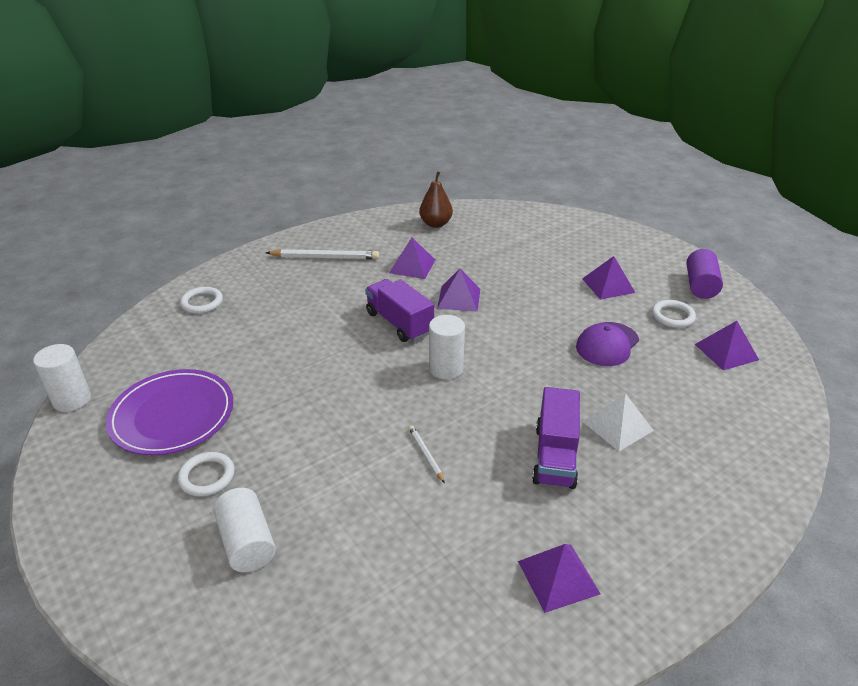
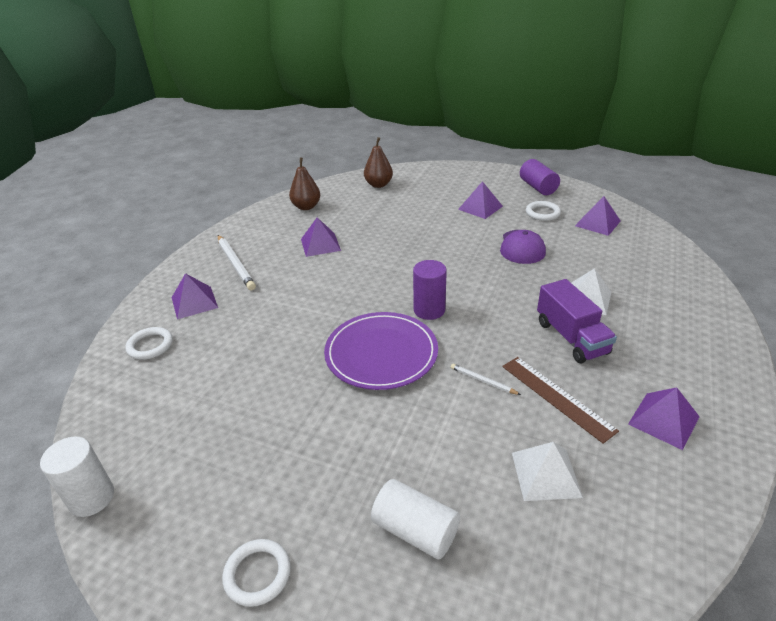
camera: 30 degrees left, 0 degrees up
(172, 415) = (224, 458): purple plate -> purple plate (381, 353)
(207, 476) = (317, 495): white ring -> white ring (257, 574)
(325, 257) = (235, 264): white pencil -> white pencil turned 90 degrees clockwise
(393, 560) = (546, 474): none -> white pyramid
(399, 323) = (356, 291): purple truck -> none
(446, 368) = (429, 310): white cylinder -> purple cylinder
(459, 298) = (384, 255): purple pyramid -> purple pyramid (194, 302)
(477, 502) = (556, 397): none -> brown ruler
(527, 224) = (378, 185): none -> brown pear

